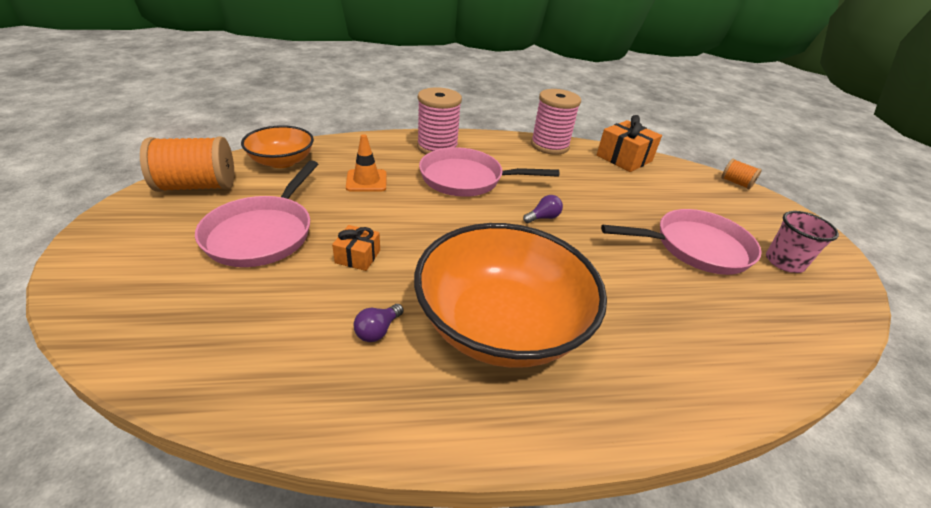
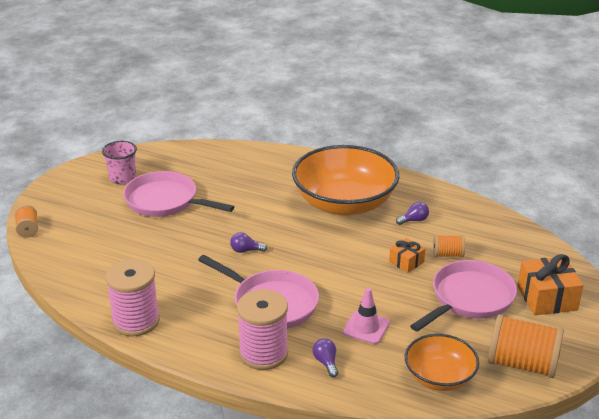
camera: 145 degrees left, 5 degrees down
(304, 284) = (447, 254): none -> orange spool
(366, 181) = (366, 327): orange traffic cone -> pink traffic cone
(384, 152) = (326, 363): none -> purple light bulb
(624, 158) = (83, 282): orange gift -> orange gift (547, 298)

